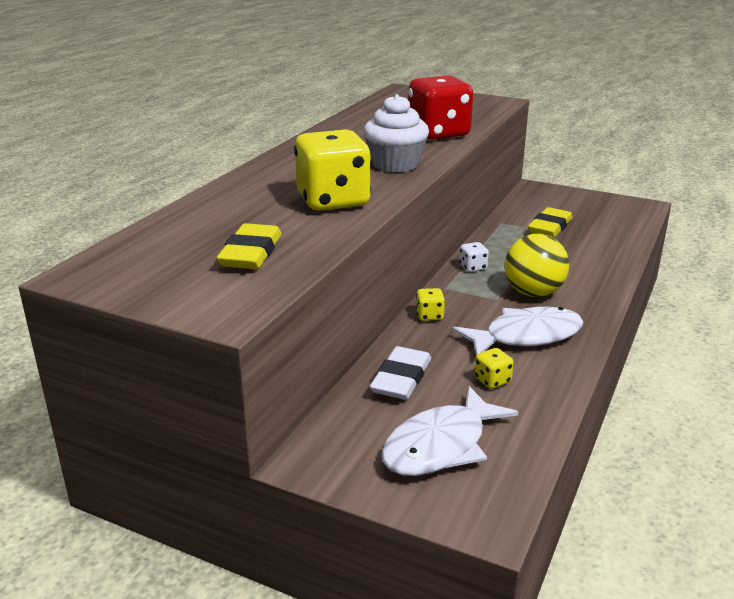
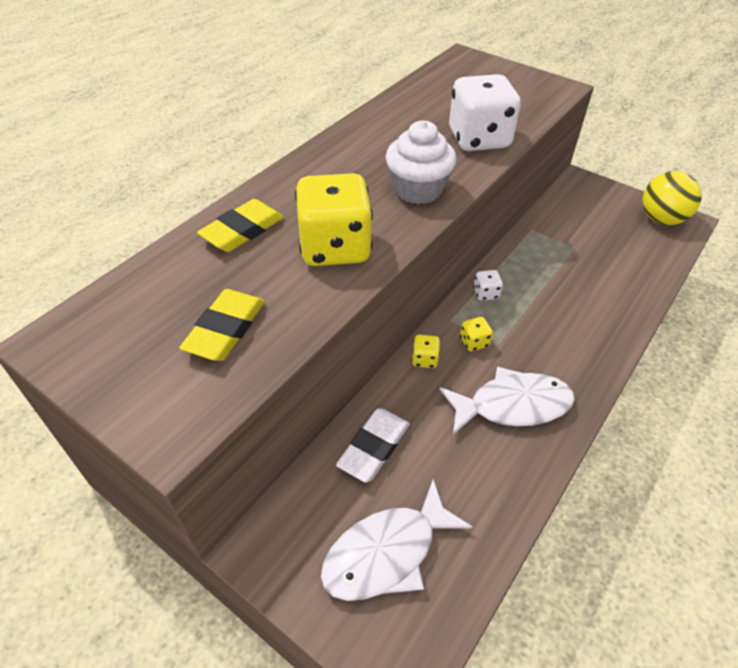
camera: 10 degrees right, 20 degrees up
(438, 133) = (479, 139): red dice -> white dice
(492, 380) = (462, 465): yellow dice -> yellow dice (474, 342)
(533, 293) = (537, 340): yellow ball -> yellow ball (661, 219)
(549, 227) = (580, 242): yellow eraser -> yellow eraser (242, 230)

